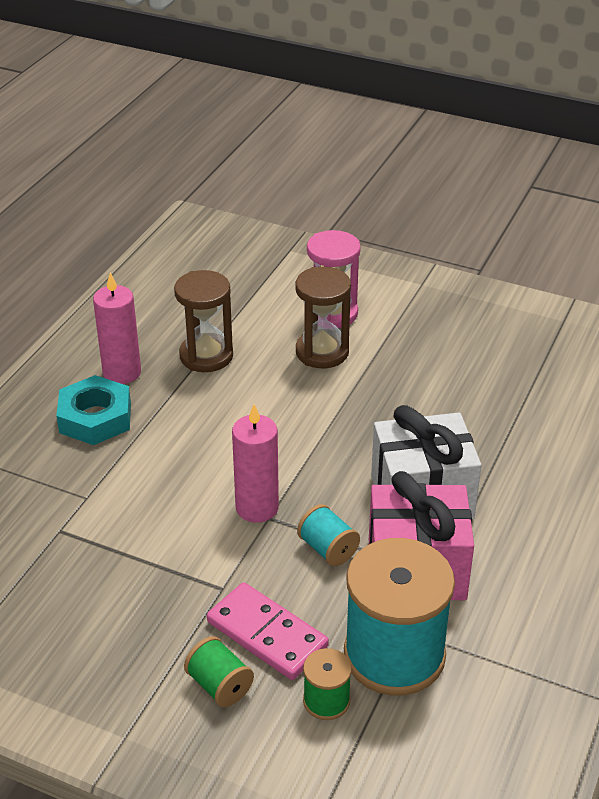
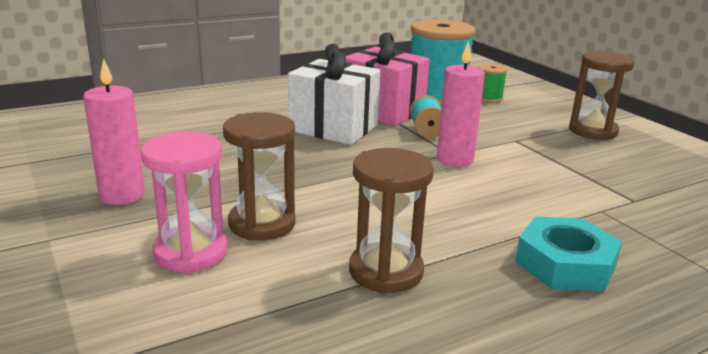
camera: 145 degrees left, 15 degrees down
(122, 372) = (506, 297): pink candle -> pink candle (122, 195)
(141, 671) = (592, 131): none -> brown hourglass
(219, 685) = (545, 116): green spool -> none
(267, 634) = (501, 120): pink domino -> none

